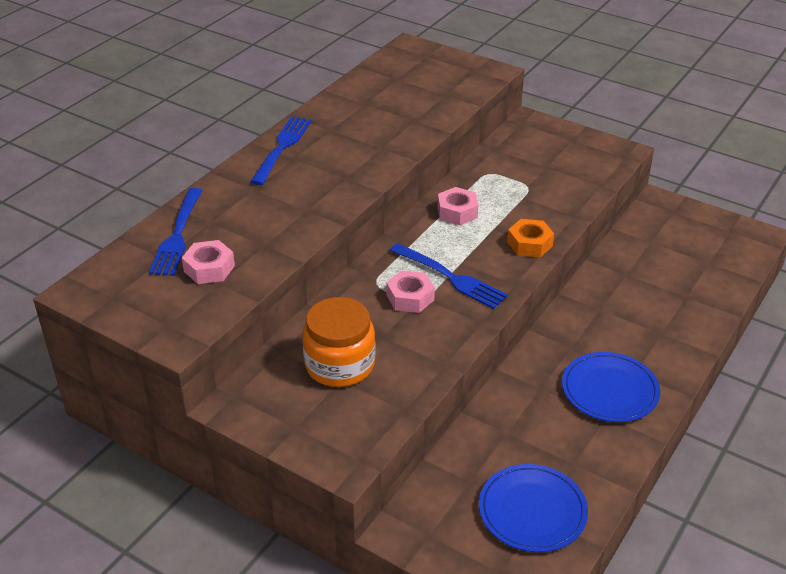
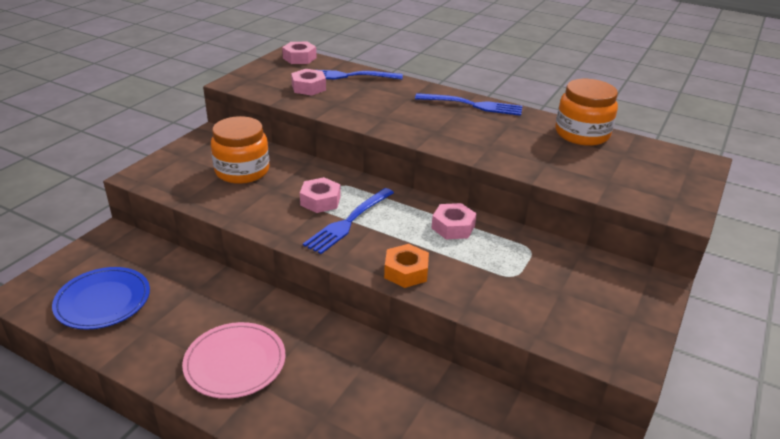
camera: 85 degrees right, 5 degrees down
(99, 279) = (299, 58): none -> pink nut
(356, 93) = (582, 134): none -> orange jar
(610, 390) = (235, 362): blue plate -> pink plate

